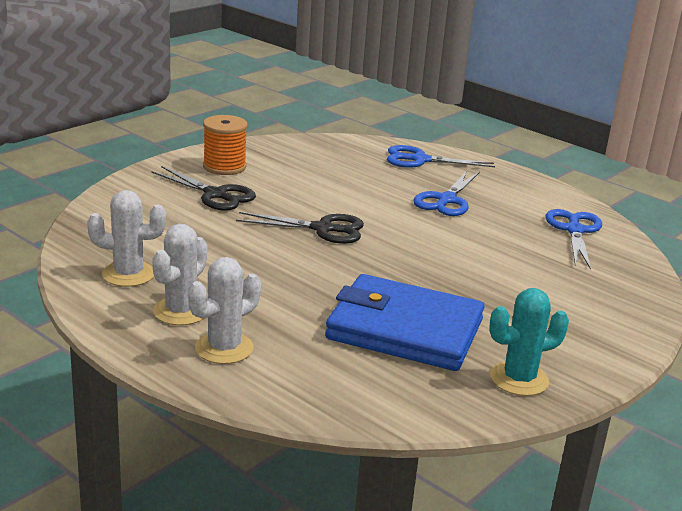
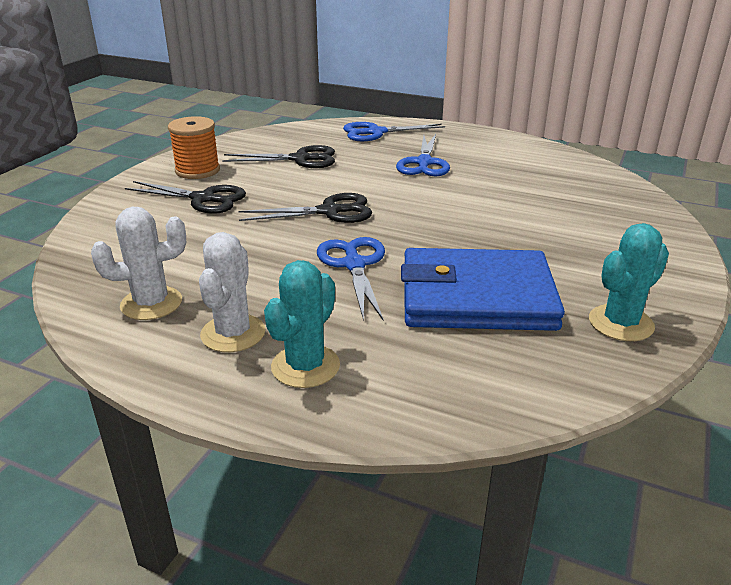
camera: 15 degrees left, 5 degrees up
(224, 348) = (305, 366): white cactus -> turquoise cactus
(327, 173) = (300, 159): none -> black scissors
(574, 230) = (551, 168): blue scissors -> blue scissors (354, 265)

